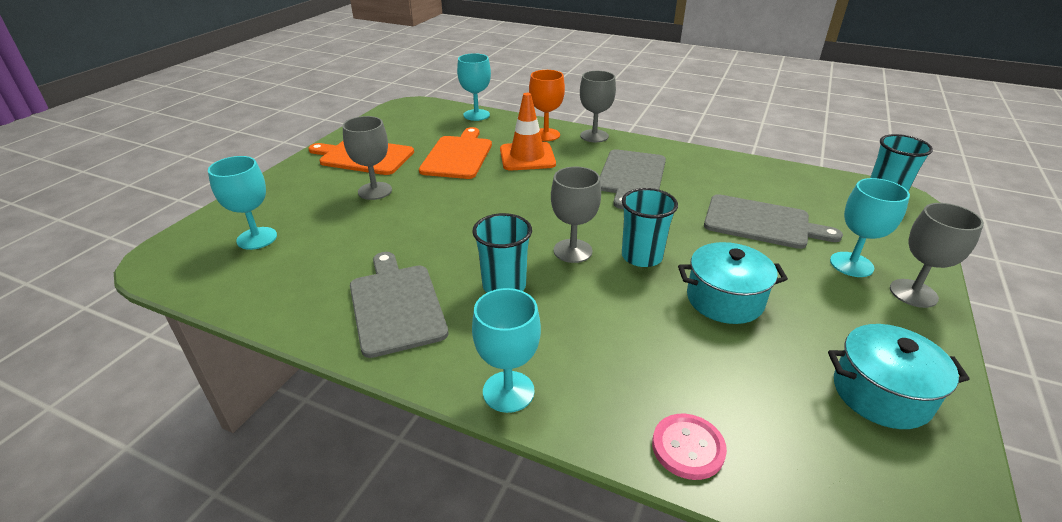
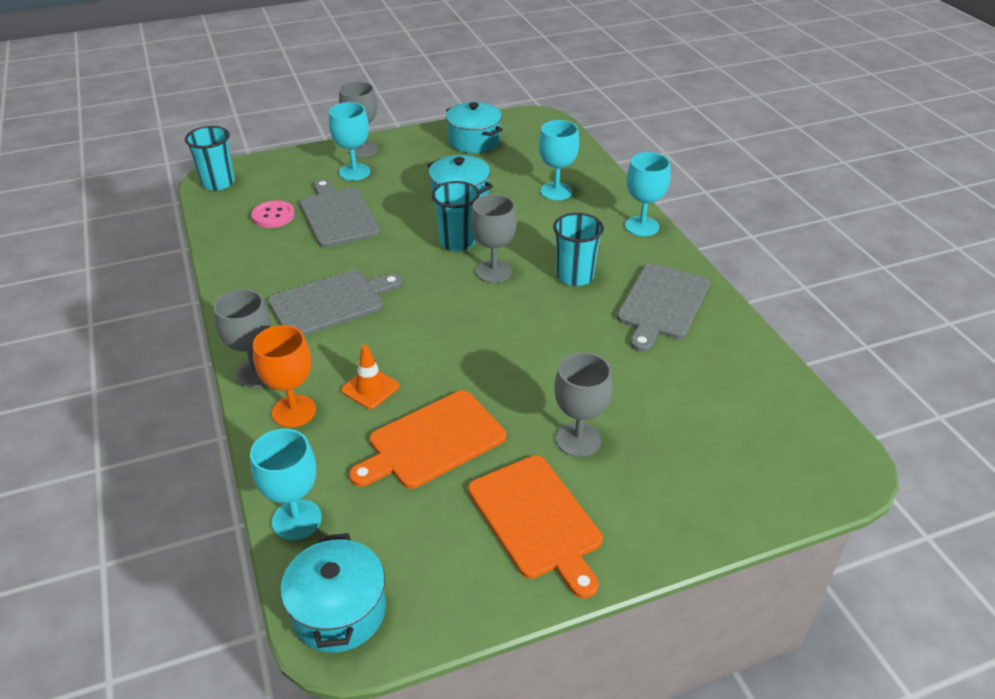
camera: 135 degrees left, 5 degrees up
(257, 238) = (740, 442): turquoise goblet -> turquoise goblet (556, 191)
(418, 108) = (339, 611): none -> turquoise pot
(527, 157) = (370, 388): orange traffic cone -> orange traffic cone, size x0.61
(688, 447) = (587, 171): pink button -> pink button (273, 216)

